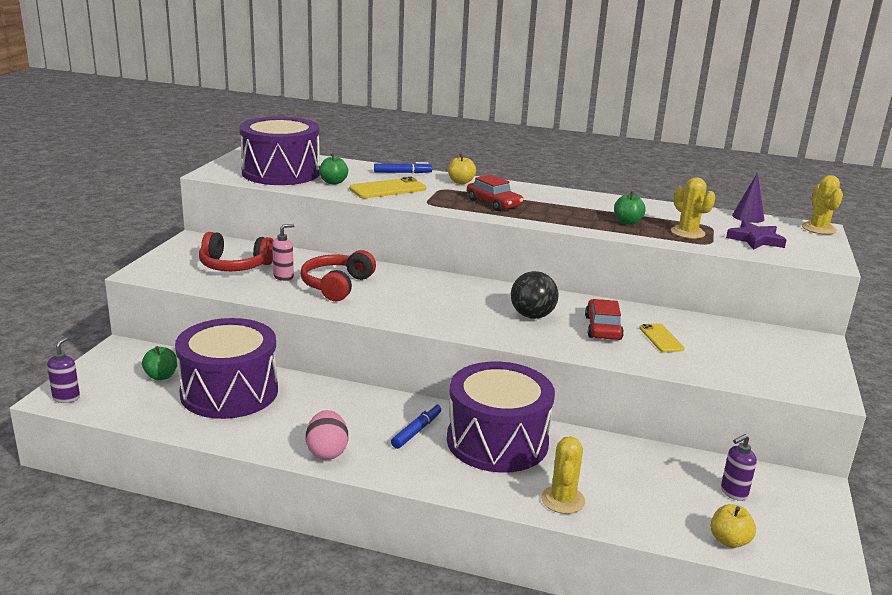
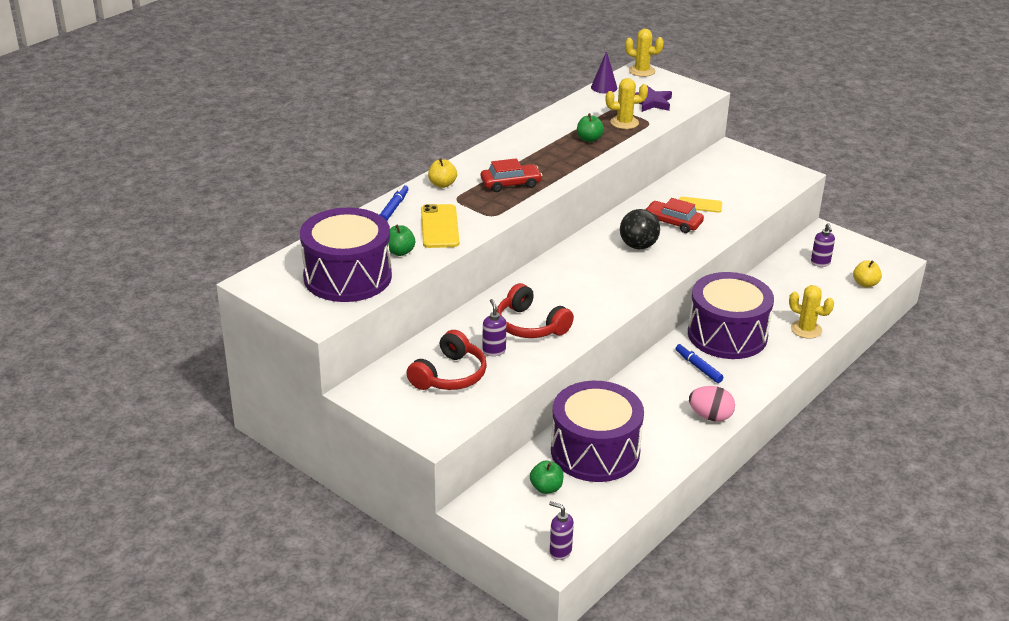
camera: 65 degrees left, 10 degrees up
(284, 277) = (494, 351): pink soap dispenser -> purple soap dispenser

